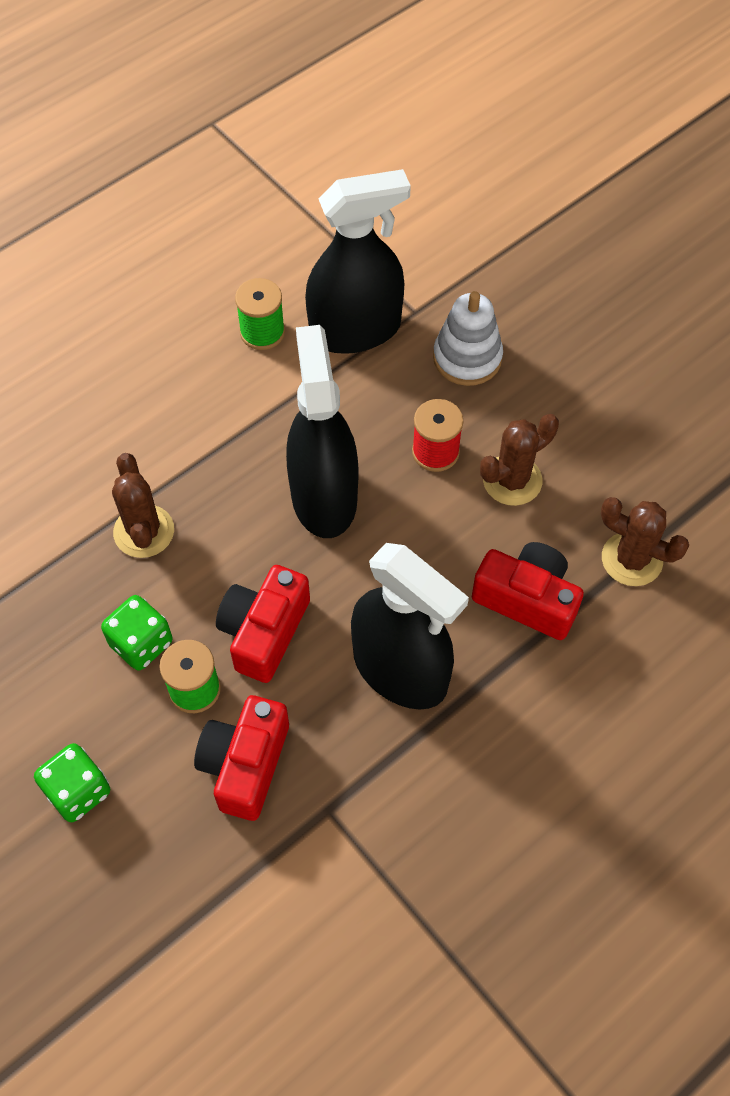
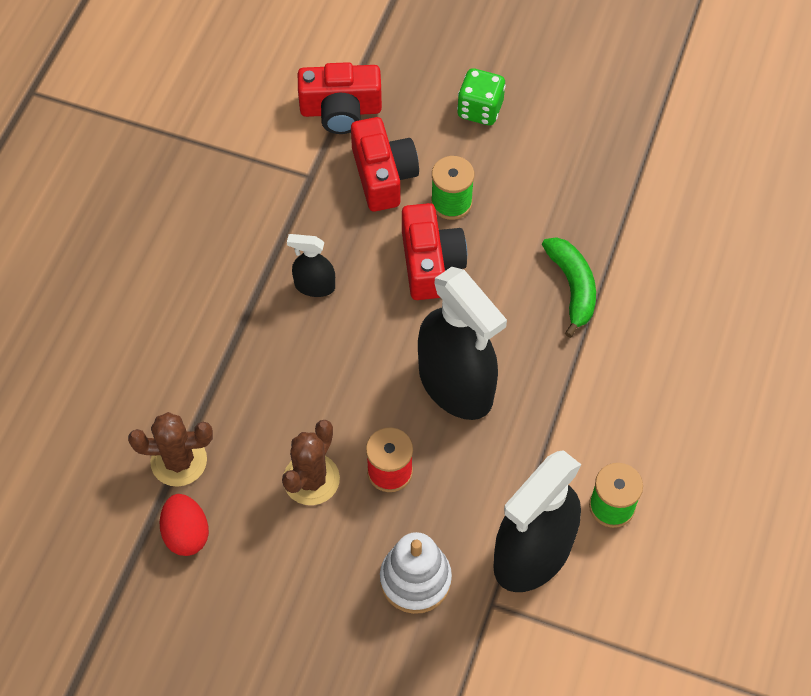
camera: 150 degrees right, 0 degrees up
(141, 643) = (511, 212): green dice -> none
(144, 531) = (572, 287): brown cactus -> green banana
(400, 670) = (314, 286): black spray bottle -> black spray bottle, size x0.46
(527, 599) = (248, 385): red camera -> red camera (341, 110)
(653, 490) = (186, 533): none -> red egg

